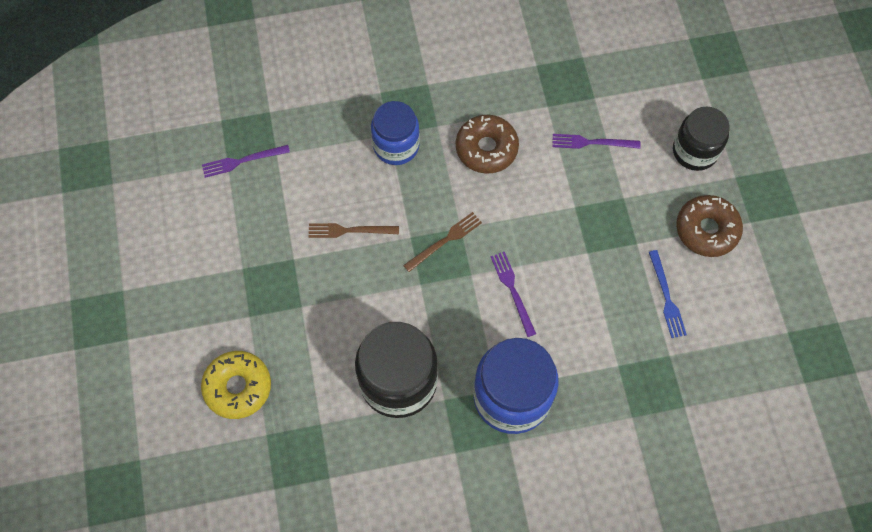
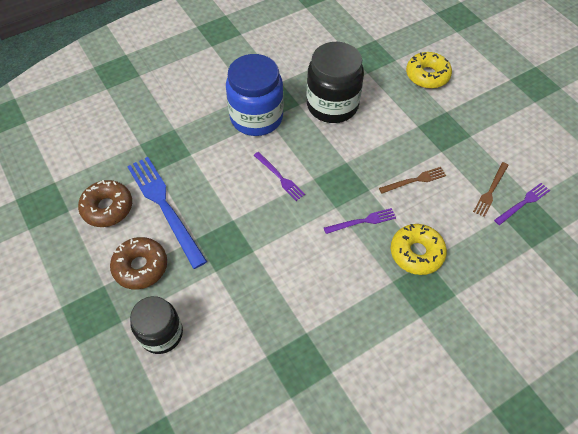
camera: 160 degrees right, 10 degrees down
(396, 146) = (416, 253): blue jar -> yellow donut
(445, 241) = (343, 195): brown fork -> brown fork (491, 190)
(486, 148) = (343, 275): brown donut -> brown donut (107, 208)
(592, 142) = (255, 310): purple fork -> purple fork (362, 221)
(666, 297) = (164, 207): blue fork -> blue fork, size x1.97

